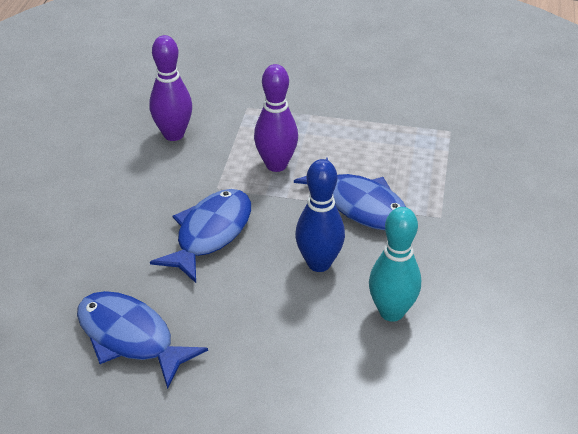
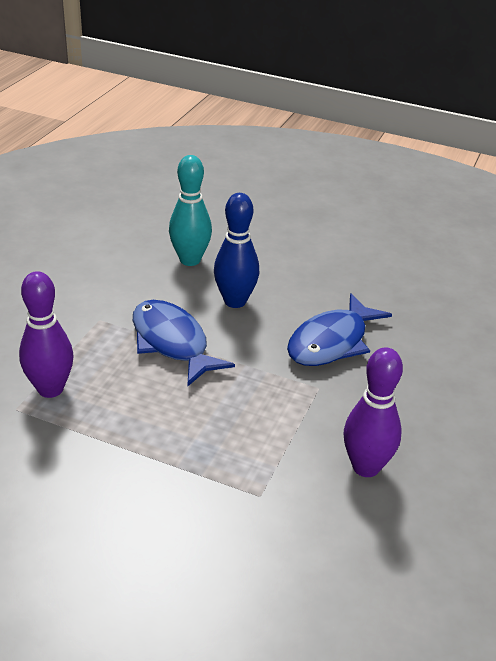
camera: 170 degrees left, 5 degrees down
(130, 338) = (405, 278): blue fish -> none
(276, 165) = (245, 402): purple bowling pin -> purple bowling pin (50, 389)

